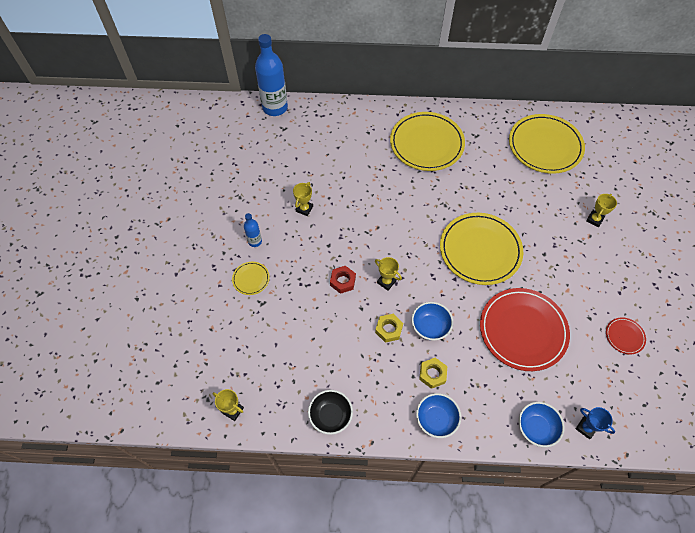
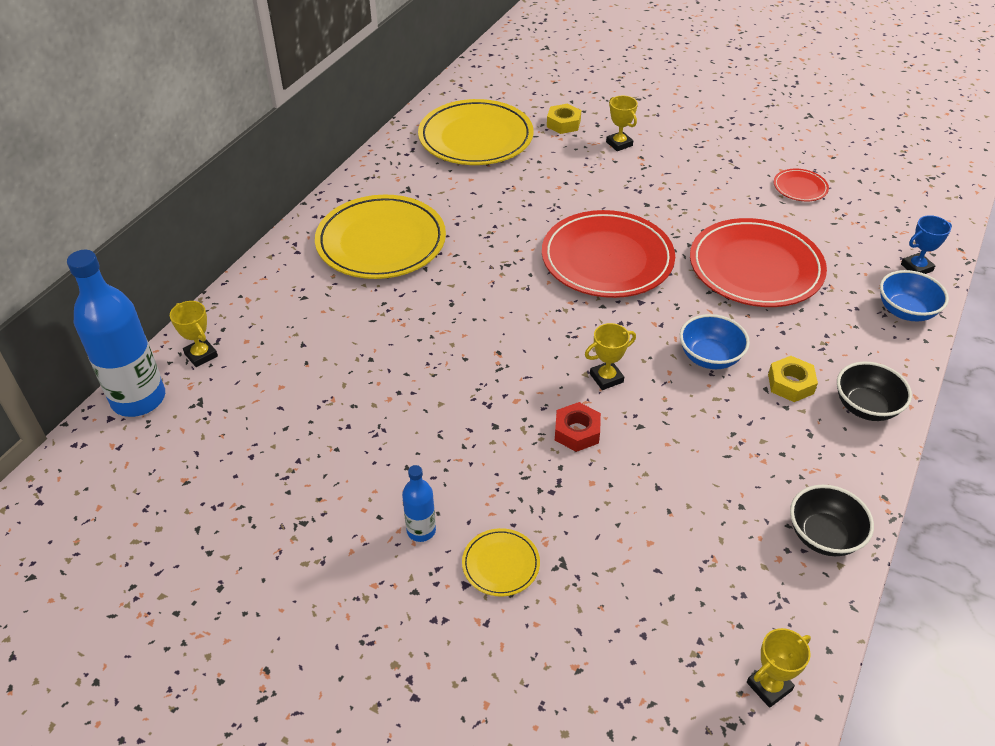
camera: 65 degrees left, 15 degrees down
(304, 209) = (398, 433): yellow trophy -> yellow trophy (201, 355)
(388, 329) = (694, 406): yellow nut -> yellow nut (563, 123)
(436, 419) = (865, 407): blue bowl -> black bowl
(480, 250) = (607, 259): yellow plate -> red plate

